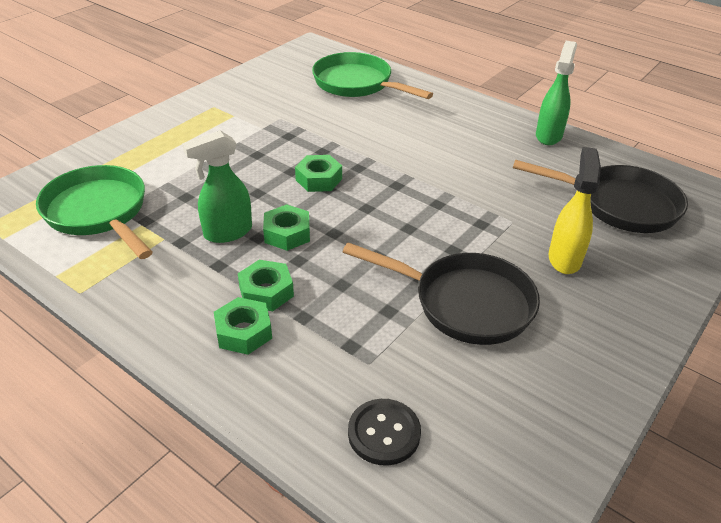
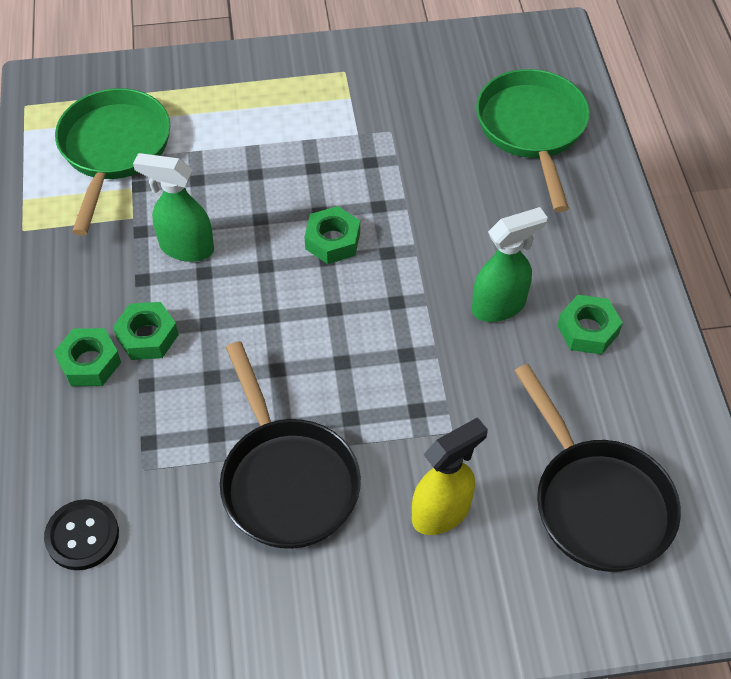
camera: 45 degrees right, 15 degrees up
(287, 234) = (231, 286): green nut -> green nut (587, 330)
(548, 135) = (655, 355): green spray bottle -> green spray bottle (499, 306)

